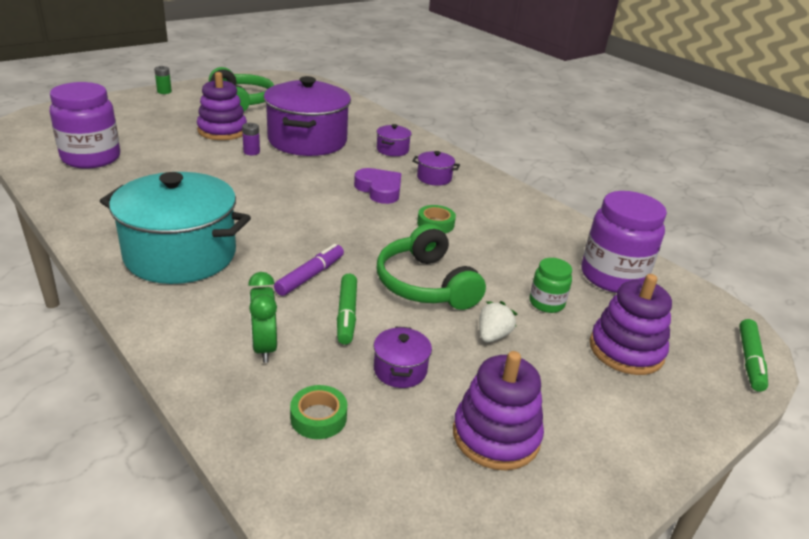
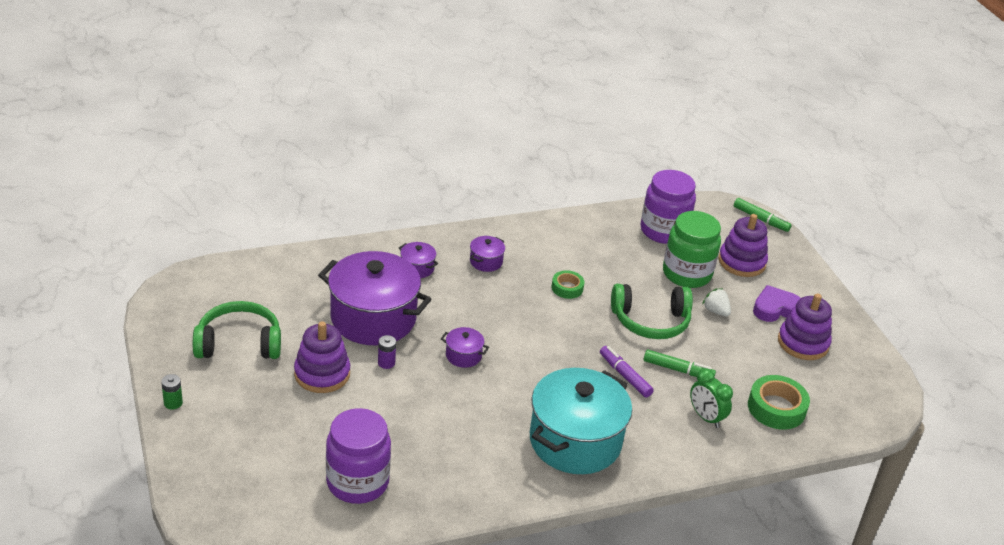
camera: 70 degrees left, 5 degrees up
(264, 347) = (705, 417): green clock -> green clock turned 45 degrees clockwise
(318, 417) = (776, 408): green tape -> green tape, size x1.67
(379, 190) = (497, 301): purple heart -> purple heart (775, 308)
(400, 370) = (741, 362): purple pot -> purple pot (463, 356)
(546, 303) = (686, 274): green jar -> green jar, size x1.96

